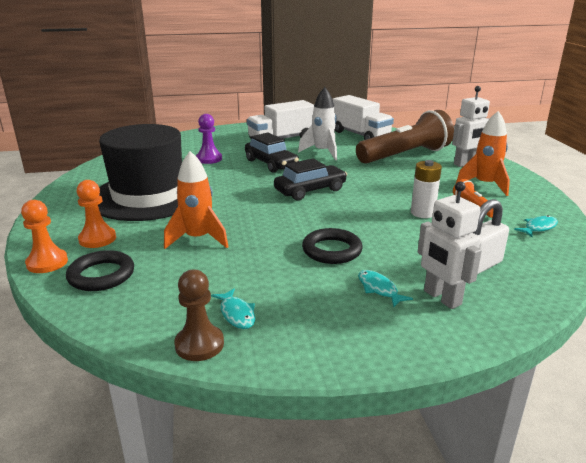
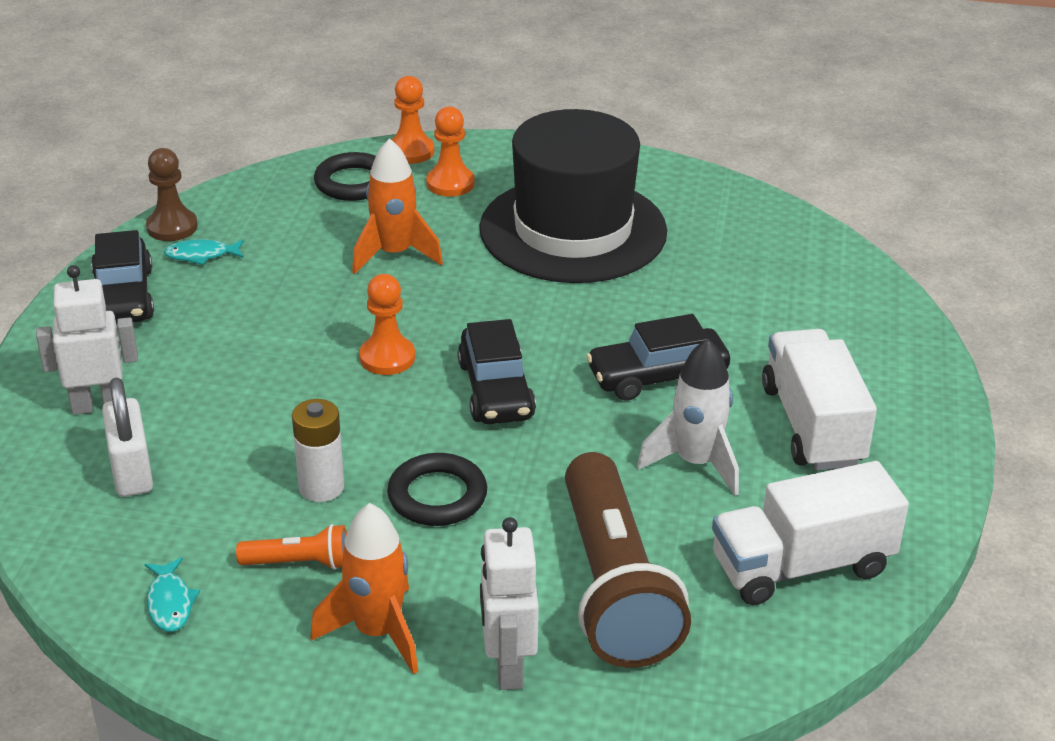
camera: 110 degrees right, 10 degrees up
(209, 159) = (722, 308): purple pawn -> none
(307, 219) = (387, 357): none -> orange pawn
(316, 333) = (124, 296): none -> black car
(332, 250) = (278, 354): black ring -> black ring (437, 496)
(379, 289) = (159, 363): turquoise fish -> none

